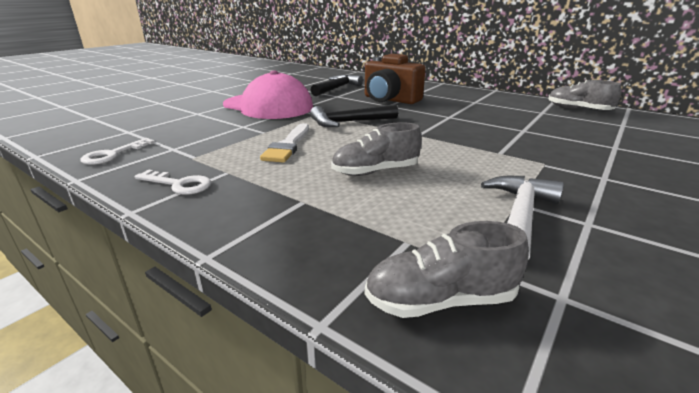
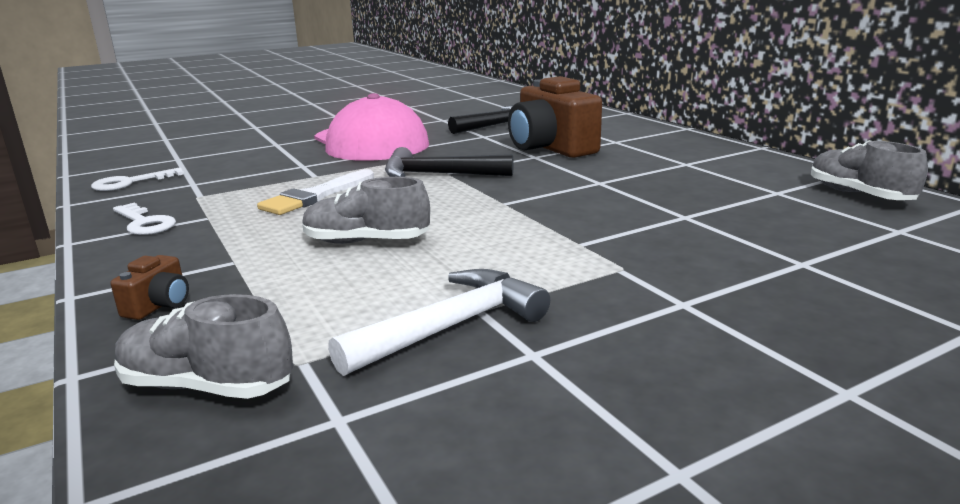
camera: 25 degrees right, 5 degrees down
(299, 247) = (159, 305): none -> brown camera

